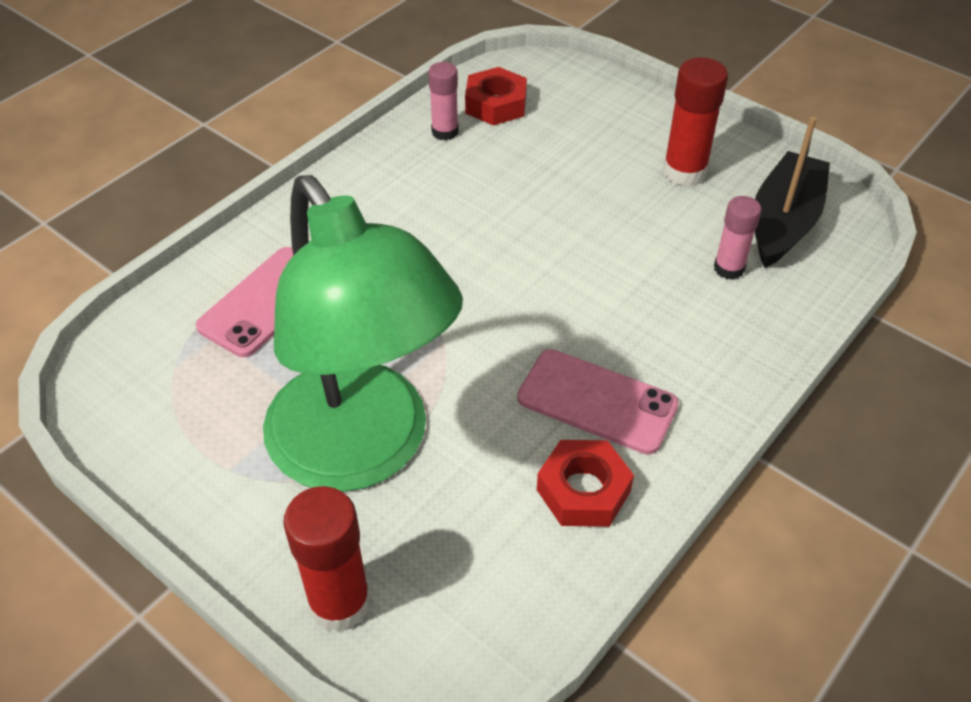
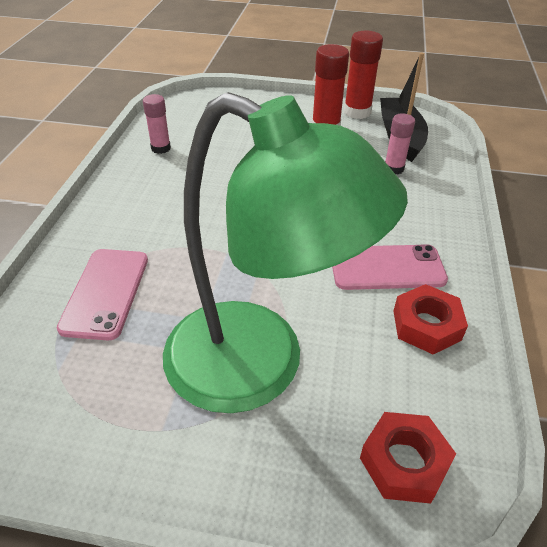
camera: 30 degrees left, 5 degrees down
(339, 603) = (330, 491): red glue stick -> red glue stick (357, 112)
(495, 104) = (183, 125): red nut -> red nut (404, 462)

